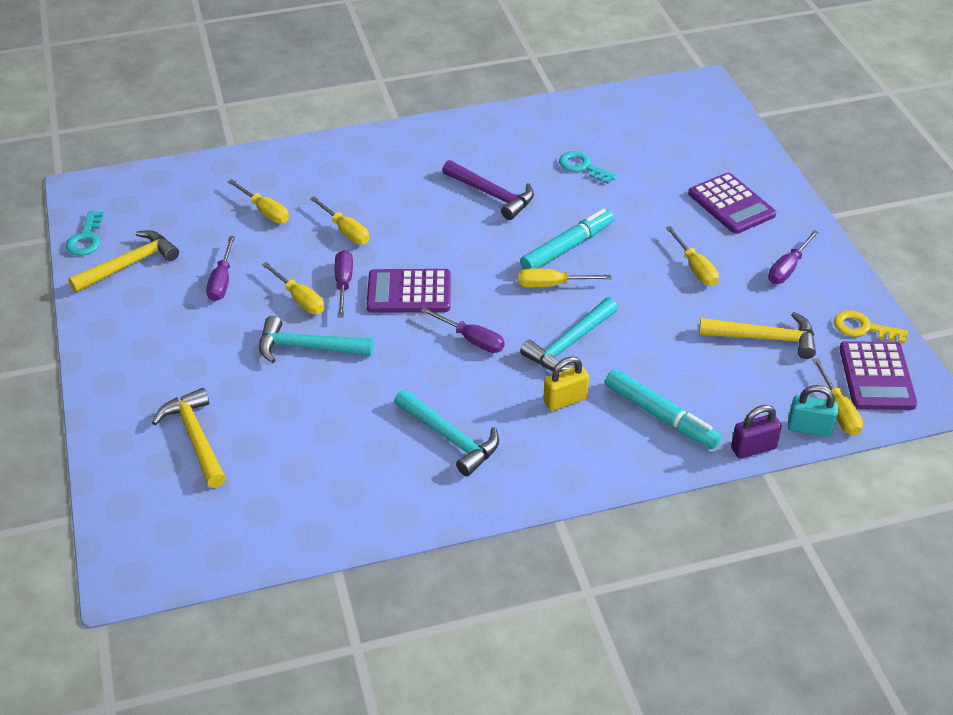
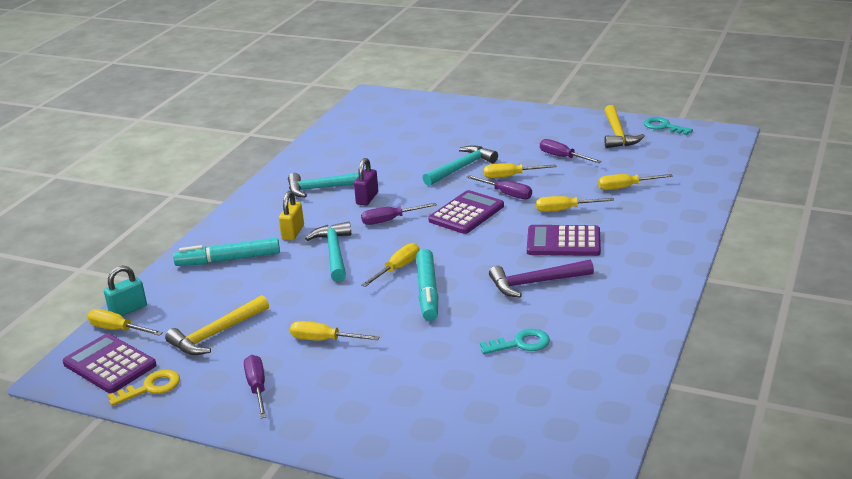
camera: 130 degrees right, 15 degrees down
(195, 438) = (435, 124): yellow hammer -> none
(731, 204) = (368, 402): purple calculator -> purple calculator (563, 242)
(753, 448) = (153, 281): purple padlock -> purple padlock (367, 198)

